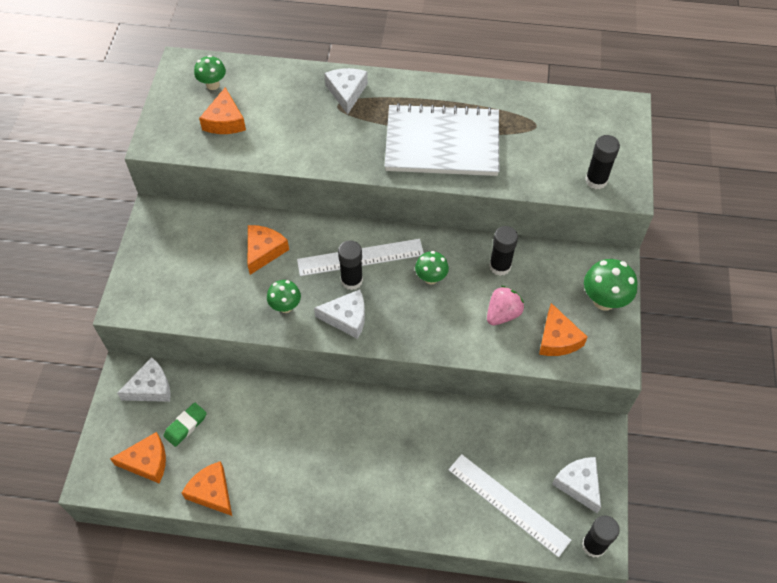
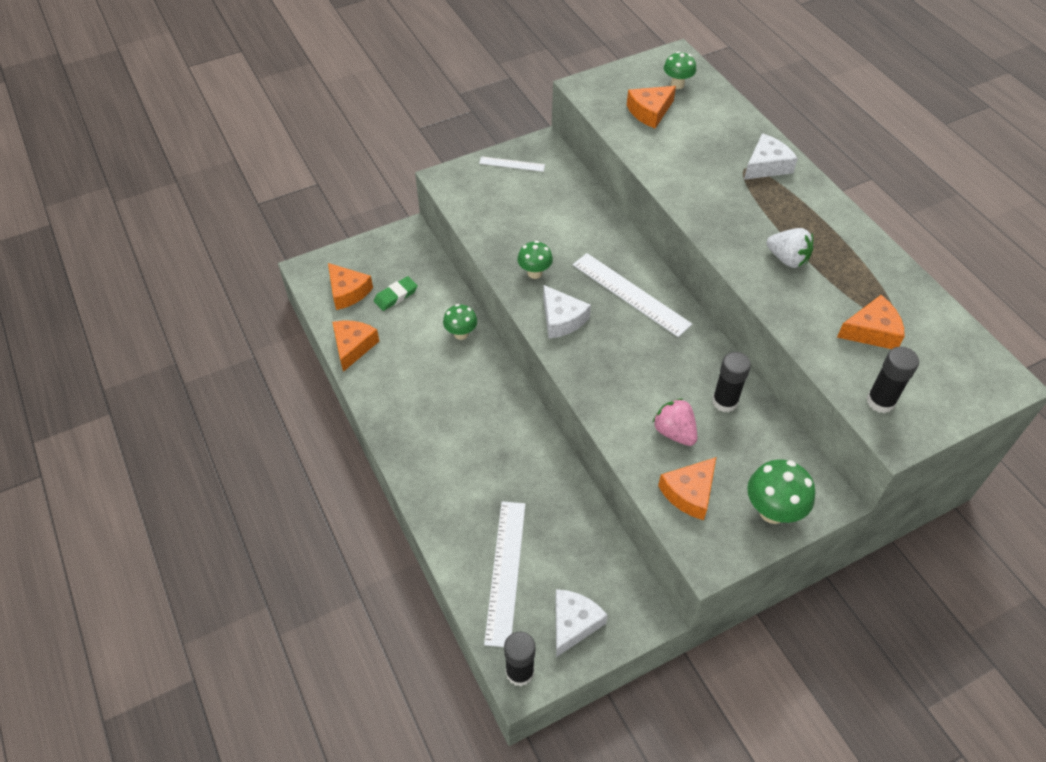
camera: 55 degrees right, 5 degrees down
(151, 388) = (410, 255): white cheese -> none
(154, 248) = (512, 164): none -> white ruler
(185, 426) = (396, 296): green eraser -> green eraser turned 45 degrees counterclockwise
(264, 251) = (573, 229): orange cheese -> orange cheese (872, 331)
(351, 280) = (601, 301): black glue stick -> none
(431, 278) = (659, 356): green mushroom -> green mushroom (461, 334)
(442, 143) = (787, 259): white notebook -> white strawberry
(502, 314) = (674, 432): pink strawberry -> pink strawberry turned 135 degrees counterclockwise

